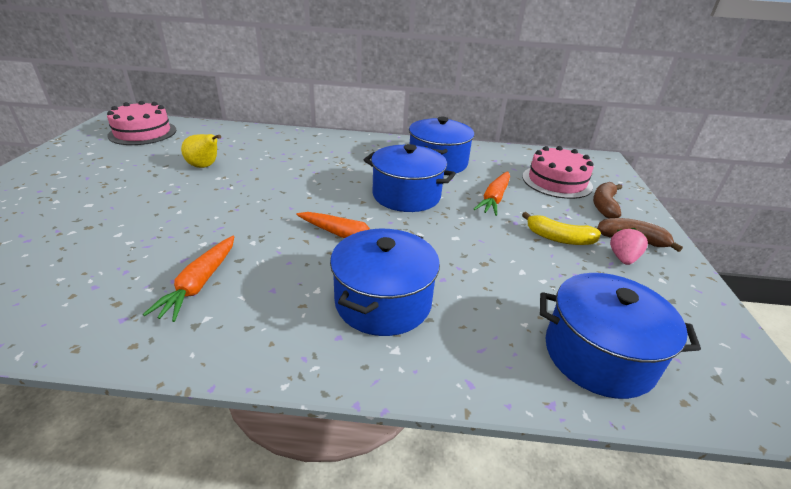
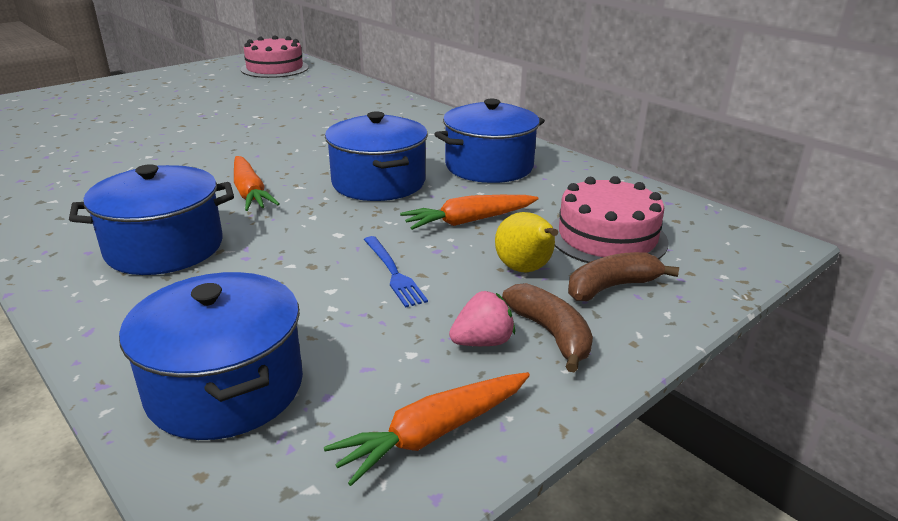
camera: 45 degrees right, 5 degrees down
(199, 284) = (92, 179): orange carrot -> orange carrot (433, 434)
(205, 166) = (264, 105): yellow pear -> yellow pear (525, 270)
(525, 245) = (393, 273): none -> blue fork
(559, 238) = (450, 286): yellow banana -> none

